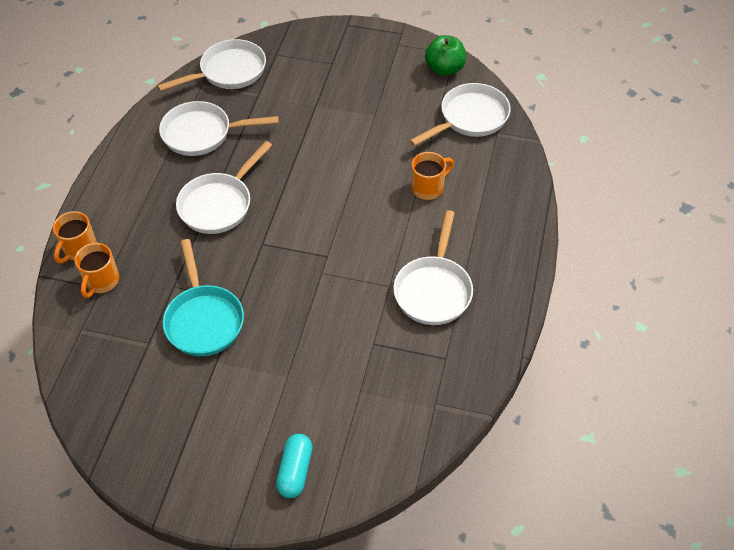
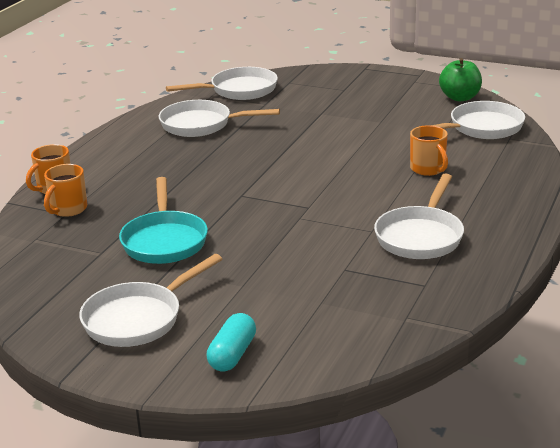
camera: 10 degrees right, 25 degrees down
(219, 204) = (204, 168): white pan -> white pan (138, 319)
(428, 188) = (428, 169): orange mug -> orange mug turned 90 degrees clockwise

